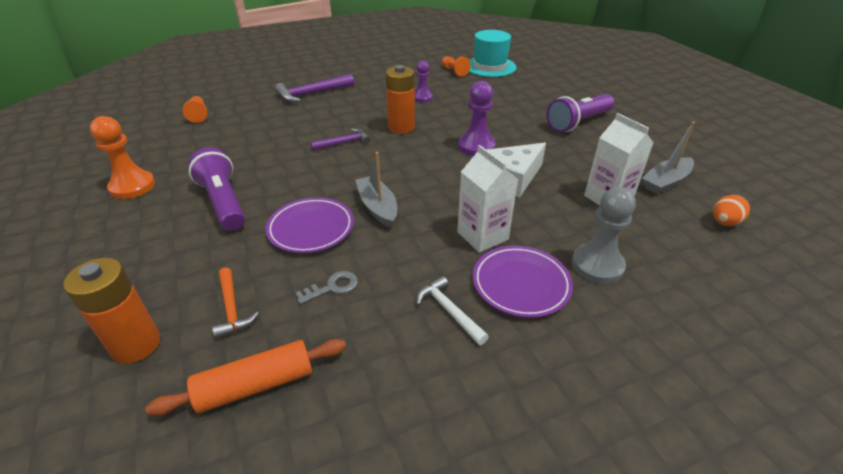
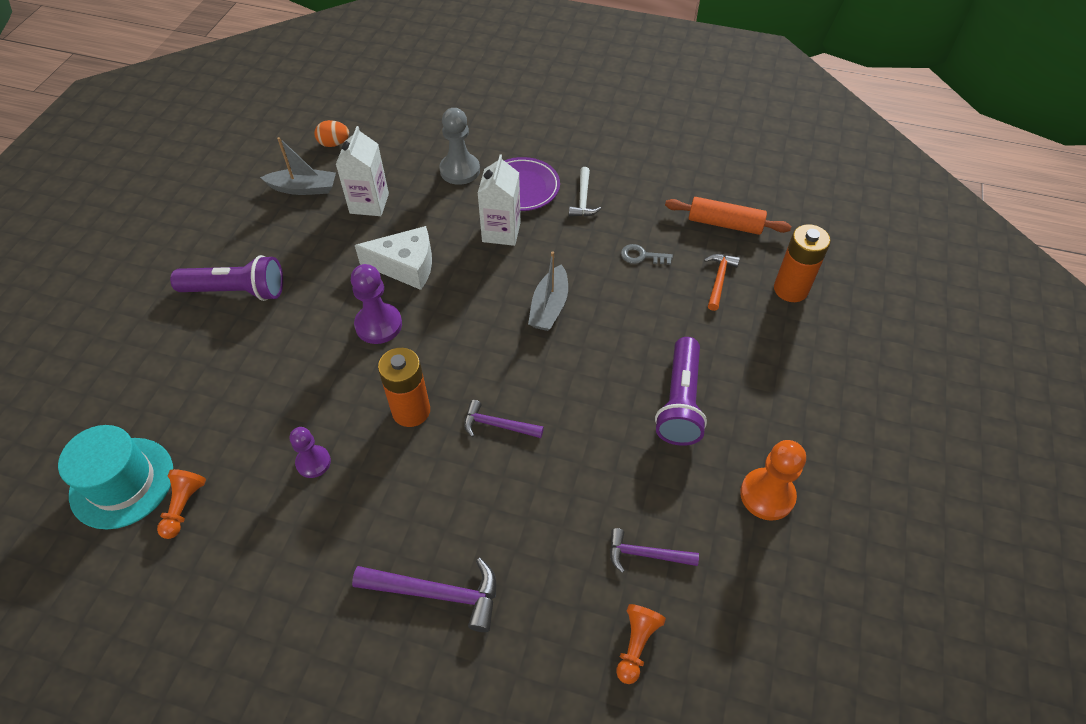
camera: 140 degrees left, 15 degrees up
(209, 138) = (646, 554): none -> purple hammer
(311, 229) = (621, 318): purple plate -> none

